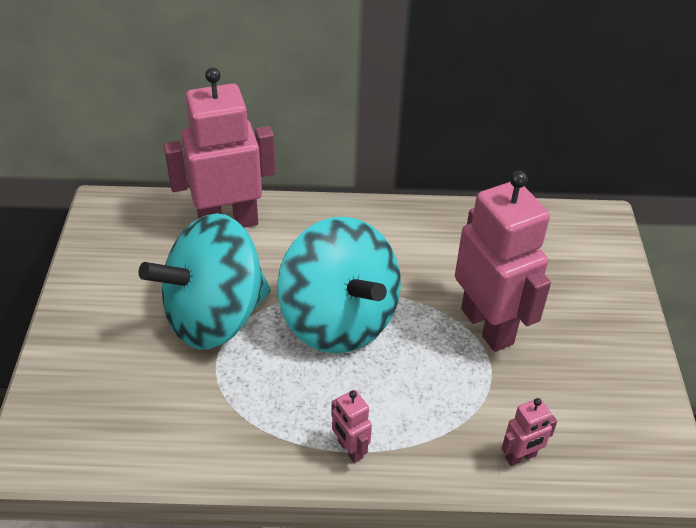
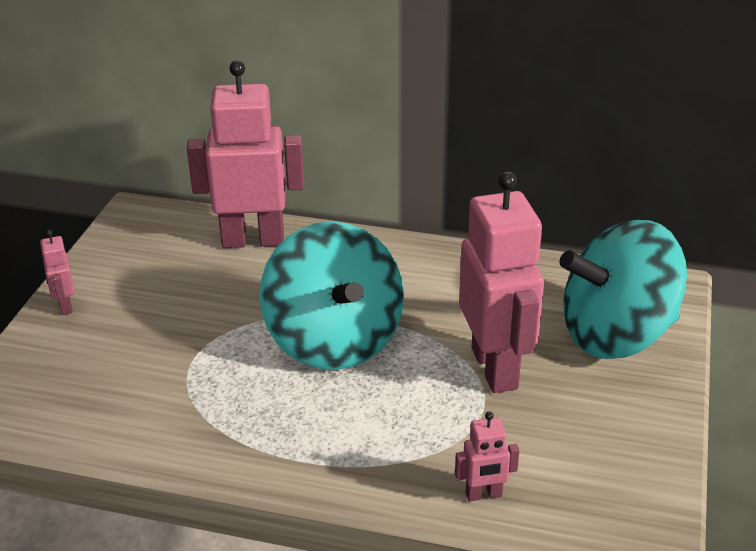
camera: 15 degrees right, 10 degrees down
(215, 316) = (206, 321): turquoise spinning top -> turquoise spinning top (617, 335)
(350, 449) = (299, 459): pink robot -> pink robot (65, 306)

